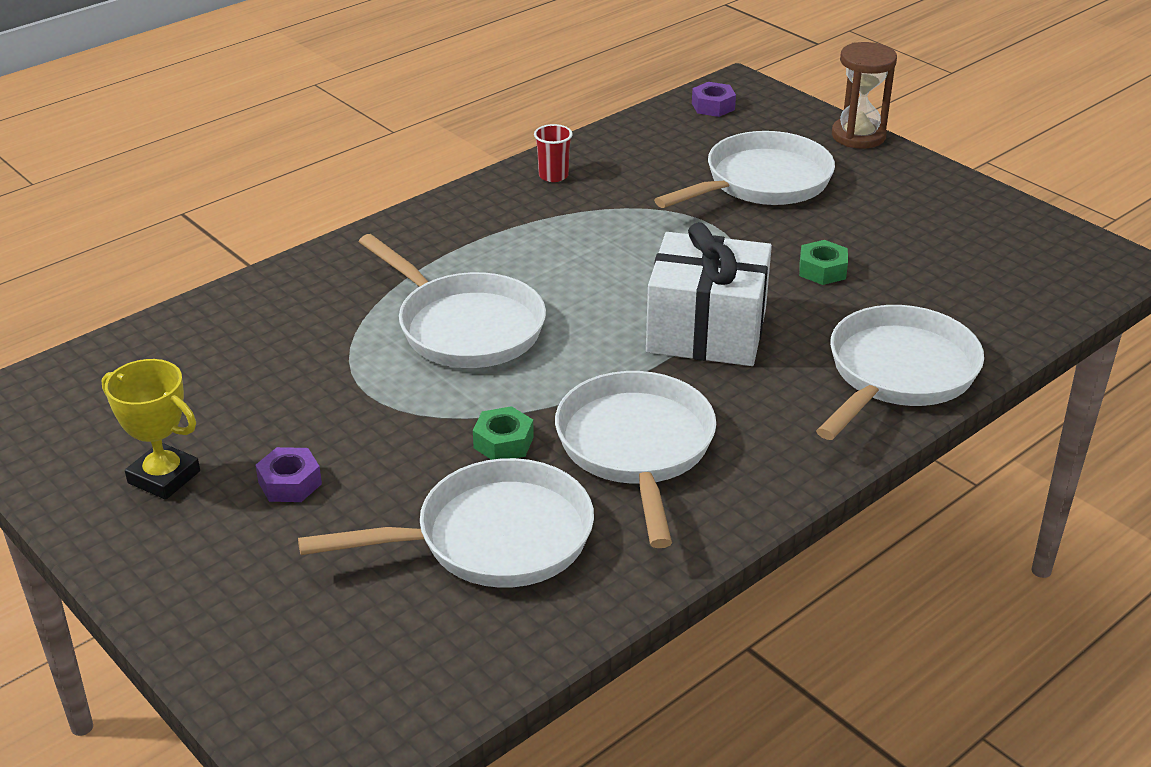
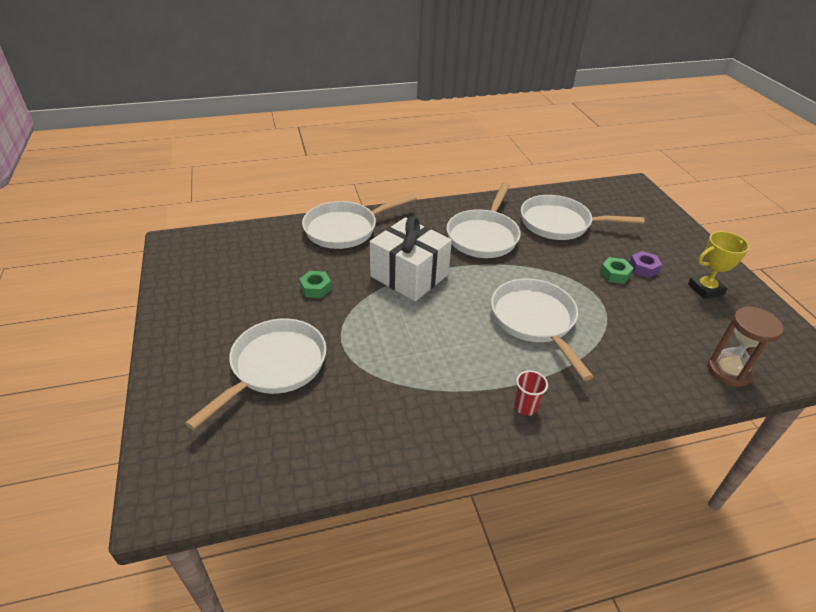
camera: 155 degrees left, 5 degrees up
(164, 477) = (705, 289): yellow trophy -> yellow trophy turned 75 degrees counterclockwise
(503, 442) = (540, 256): green nut -> green nut (615, 274)
(553, 176) = (410, 435): red cup -> red cup (525, 407)
(713, 106) = (213, 476): purple nut -> none
(762, 182) = (274, 367): white pan -> white pan turned 135 degrees clockwise
(858, 136) = (157, 387): brown hourglass -> brown hourglass (728, 371)

